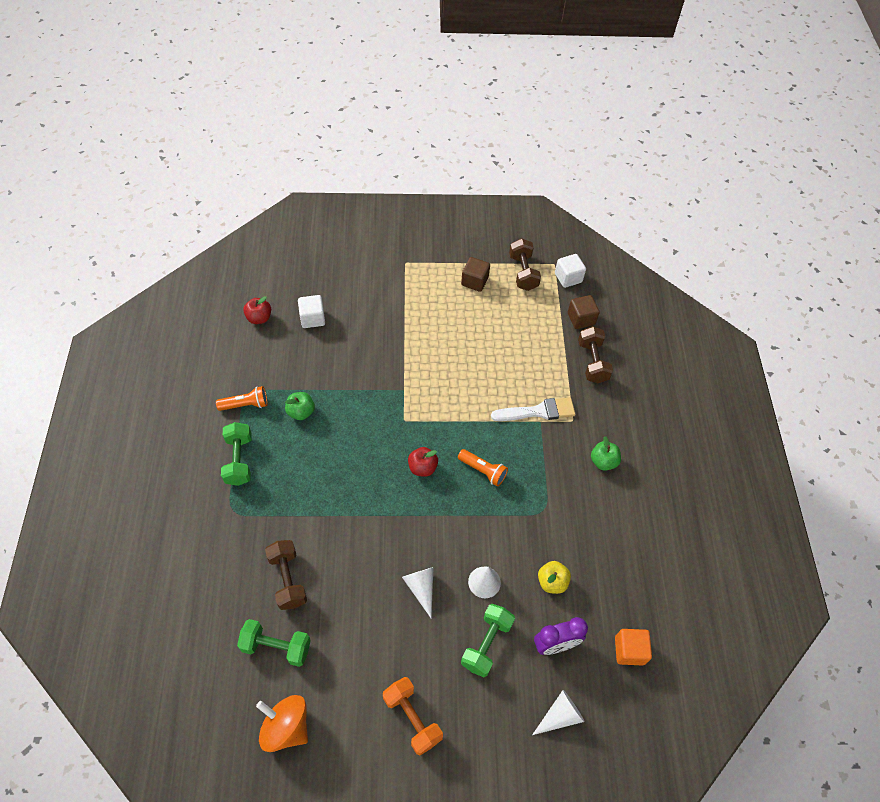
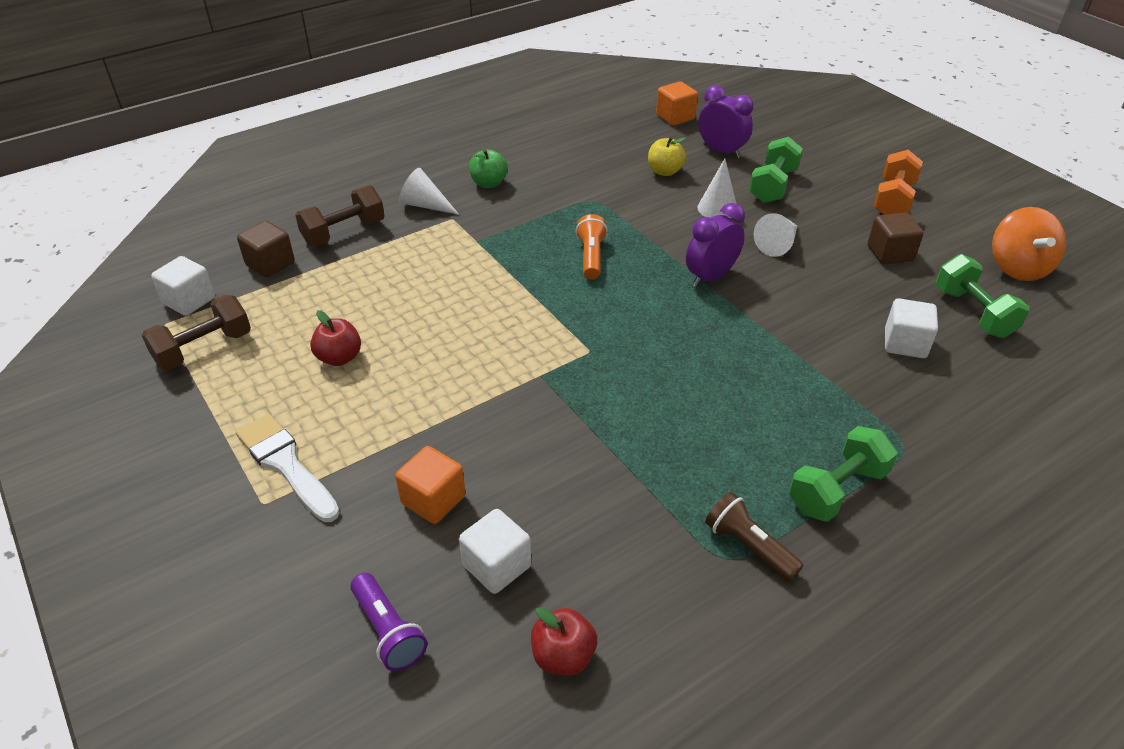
camera: 120 degrees left, 15 degrees down
(245, 405) = (749, 546): orange flashlight -> brown flashlight
(287, 579) = (905, 344): brown dumbbell -> white cube
(301, 412) = (688, 466): green apple -> none
(314, 276) = (388, 631): none -> purple flashlight
(361, 314) = (433, 500): none -> orange cube
(418, 522) = (710, 277): none -> purple clock
(422, 467) = (640, 304): red apple -> red apple (339, 358)
(474, 281) = (258, 394): brown cube -> brown cube (890, 253)
(486, 644) = (773, 186): green dumbbell -> green dumbbell turned 60 degrees counterclockwise
(538, 411) = (463, 247): white brush -> white brush (286, 464)
(560, 715) = (775, 132): white cone -> white cone (425, 205)

